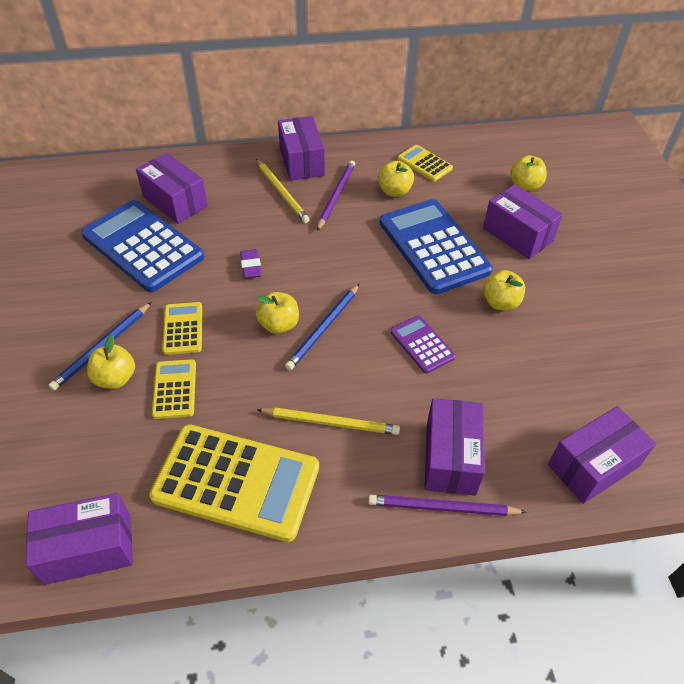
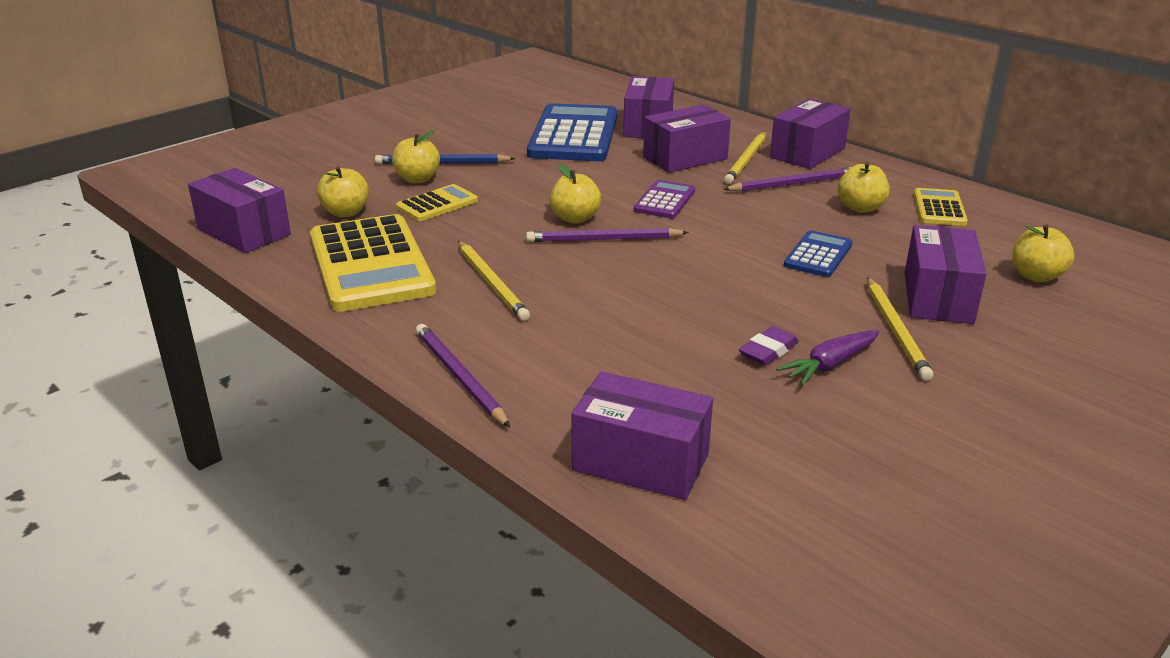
camera: 55 degrees right, 20 degrees down
(183, 328) = (507, 183): yellow calculator -> none
(251, 266) = (626, 182): purple eraser -> purple eraser (768, 351)
(323, 328) = (603, 239): blue pencil -> purple pencil
(422, 344) = (662, 295): purple calculator -> purple calculator (665, 201)
(433, 246) = (818, 255): blue calculator -> blue calculator, size x0.49
(450, 458) = (530, 361): purple box -> purple box (685, 158)
(500, 302) = (803, 321): yellow apple -> yellow apple (346, 212)
(537, 274) = (896, 331): none -> yellow pencil
(552, 322) = (830, 365): none -> purple carrot

